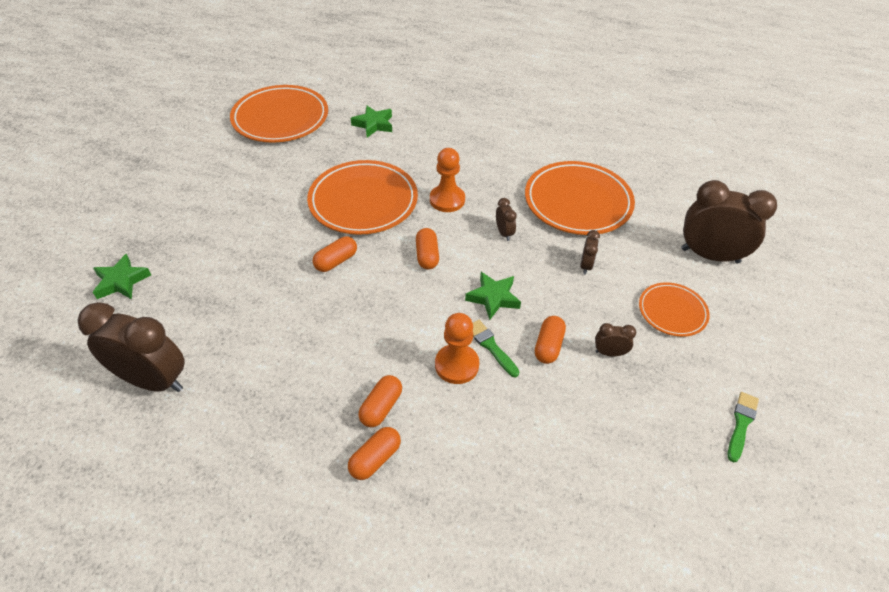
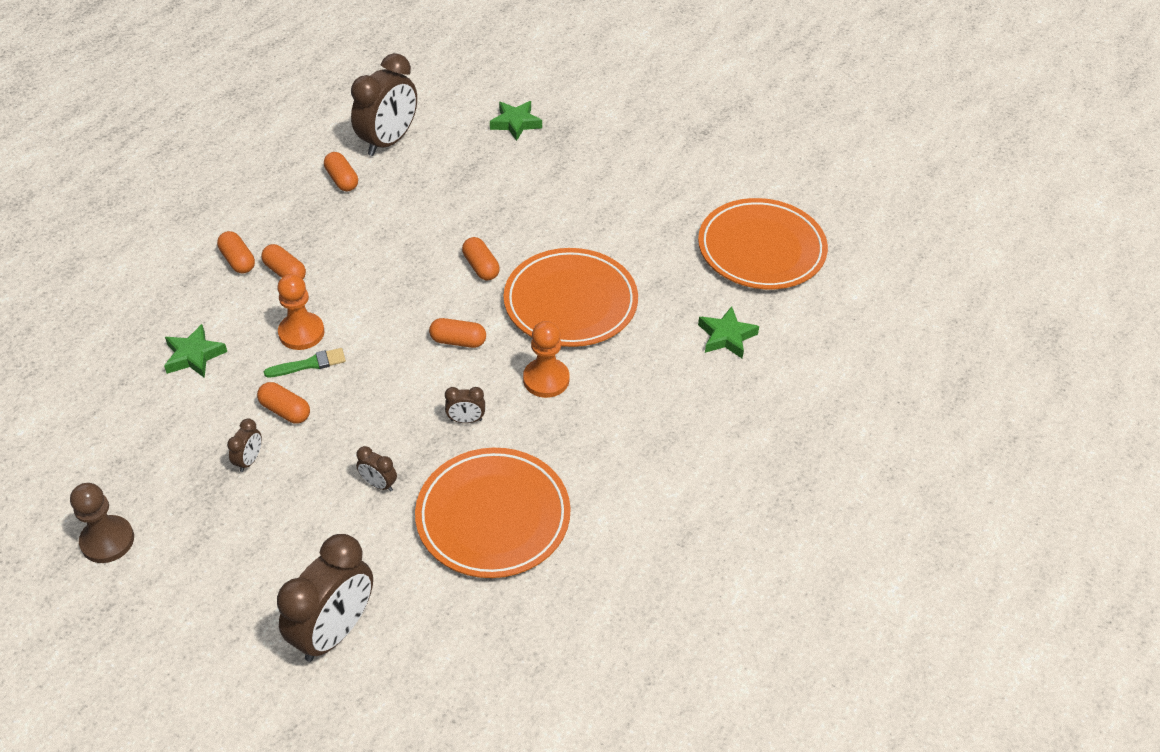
camera: 105 degrees right, 0 degrees up
(225, 404) = (342, 180): none -> orange capsule
(493, 298) = (371, 383): green star -> green star (194, 355)
(672, 311) = (271, 544): orange plate -> none
(741, 424) = (107, 541): green brush -> brown pawn

